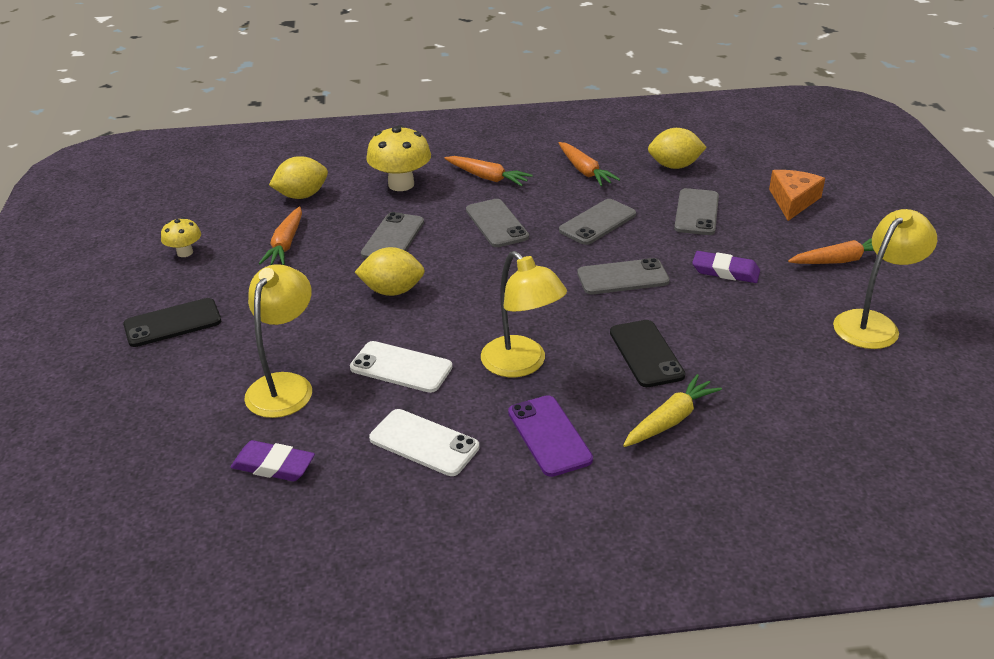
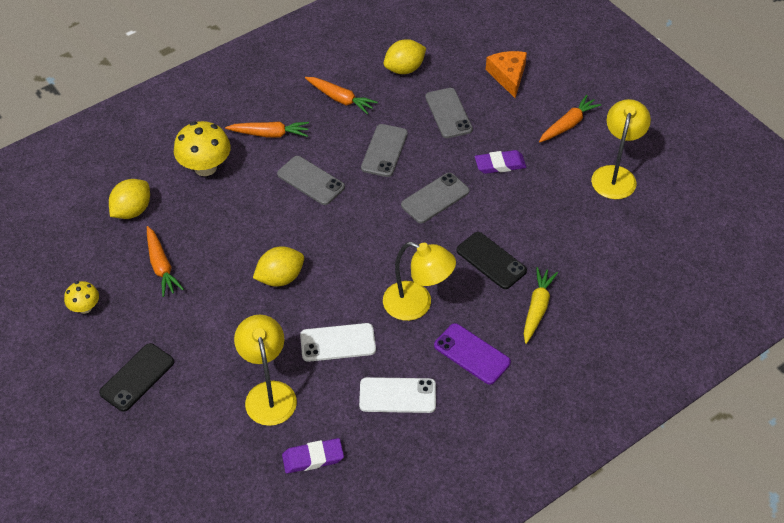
camera: 30 degrees left, 15 degrees up
(393, 238) = (242, 226): grey phone -> none

